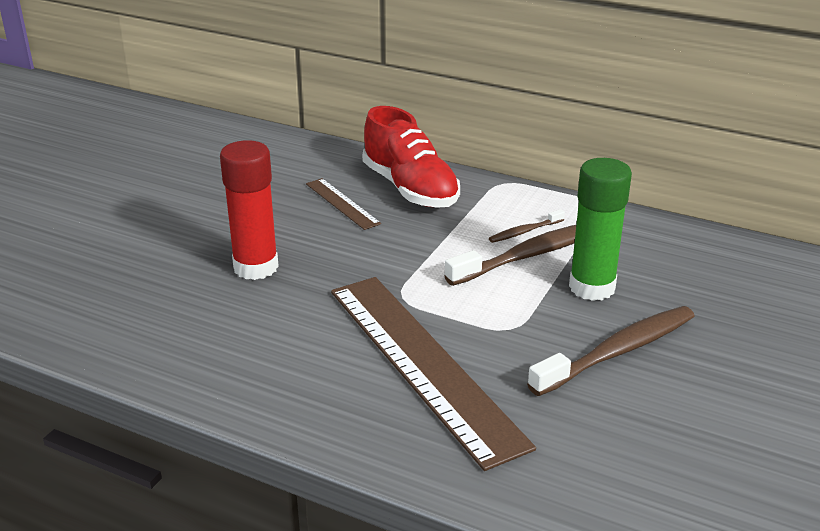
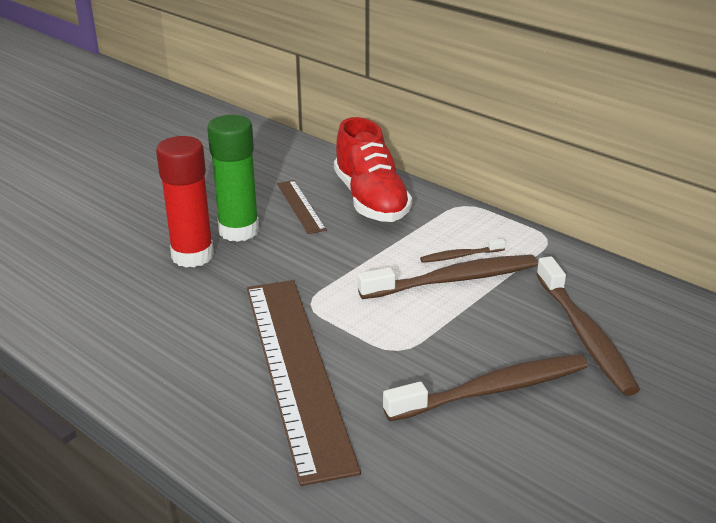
camera: 15 degrees right, 0 degrees up
(592, 287) = (499, 321): green glue stick -> green glue stick (239, 231)
(674, 288) = (584, 334): none -> brown toothbrush

